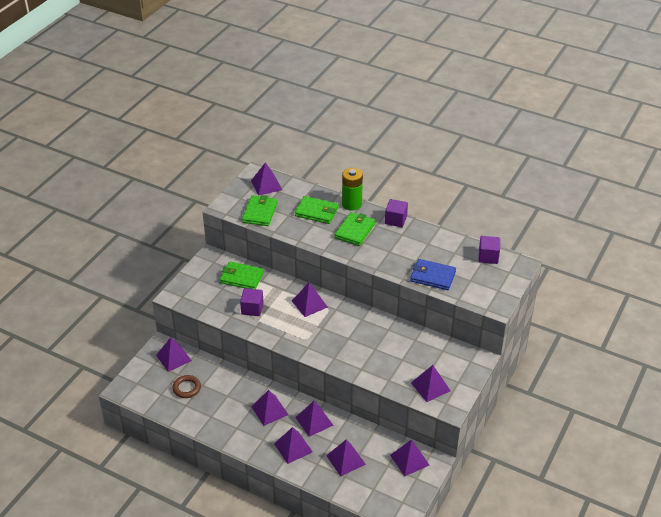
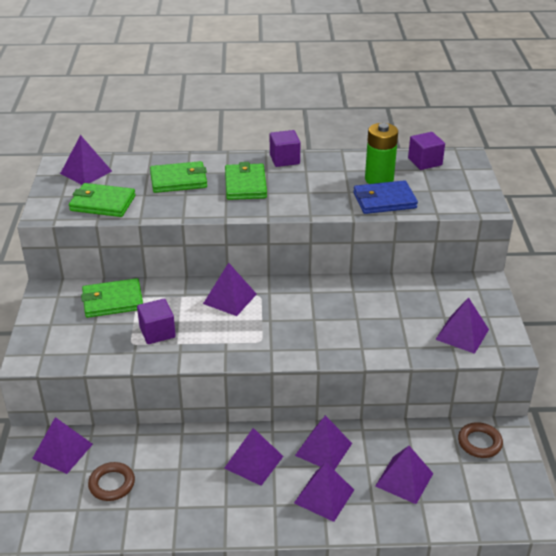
camera: 30 degrees left, 5 degrees down
(260, 212) = (102, 203): green wallet -> green wallet turned 60 degrees counterclockwise
(351, 204) = (216, 160): green battery -> green battery (379, 179)
(409, 460) = (479, 443): purple pyramid -> brown ring

